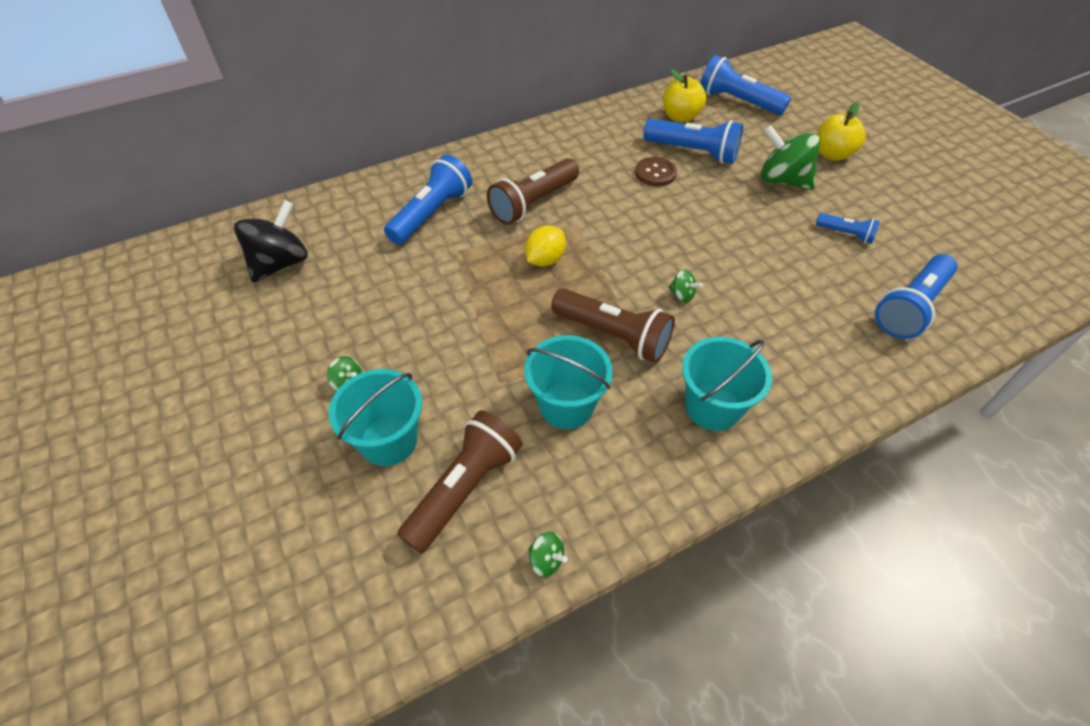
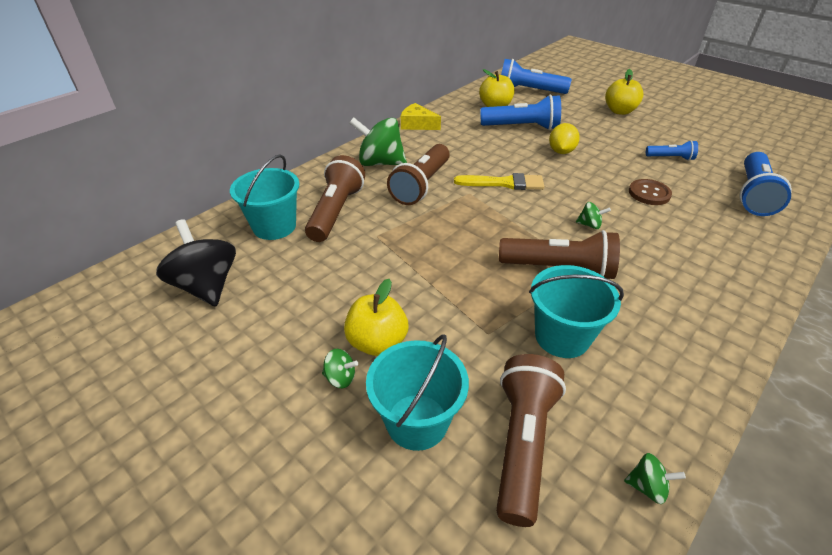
camera: 20 degrees left, 10 degrees down
(281, 263) = (207, 286): black spinning top -> black spinning top turned 45 degrees counterclockwise
(396, 360) = (377, 342): none -> yellow apple
(432, 213) = (336, 211): blue flashlight -> brown flashlight
(545, 260) = (460, 225): yellow lemon -> yellow lemon (561, 151)
(575, 123) = (417, 124): none -> yellow cheese
(623, 221) = (504, 183): none -> yellow brush
(655, 173) = (504, 146): brown button -> brown button (649, 193)
(713, 407) = (679, 302): turquoise bucket -> turquoise bucket (274, 226)
(782, 180) = (599, 133): green spinning top -> green spinning top (380, 163)

